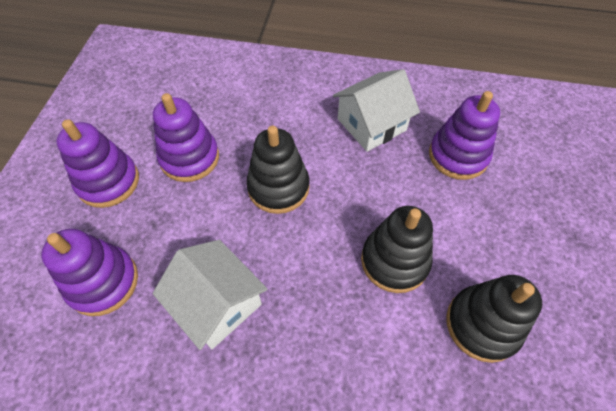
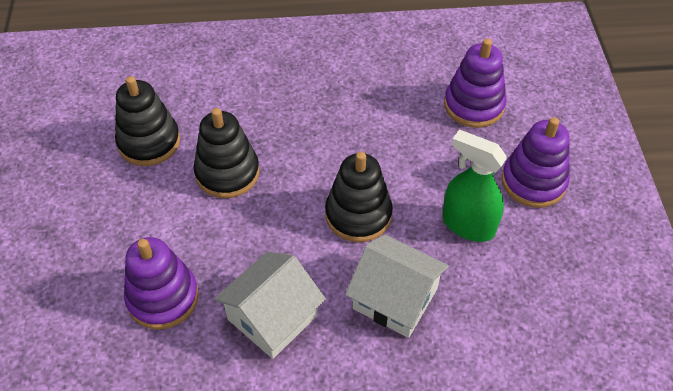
camera: 165 degrees right, 5 degrees down
(189, 158) = (467, 225): purple stacking toy -> green spray bottle
(217, 303) = (372, 111): white house -> white house (395, 298)

